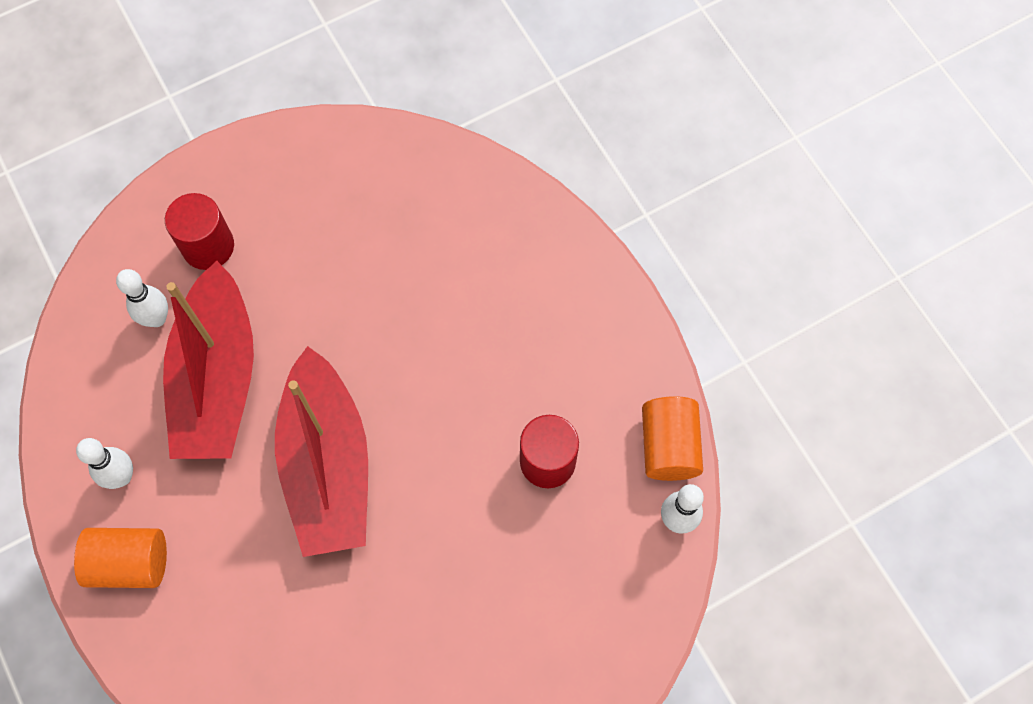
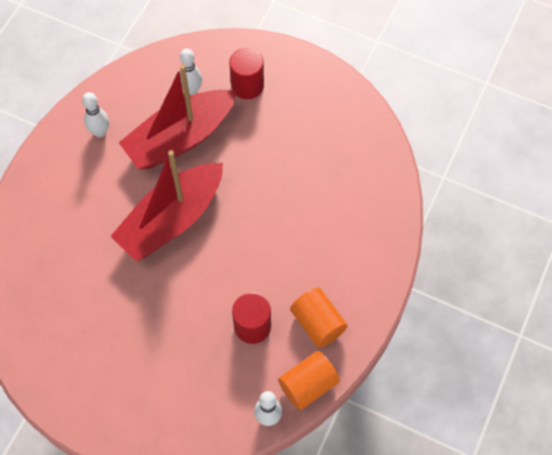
camera: 55 degrees right, 5 degrees down
(130, 563) = (60, 166): orange cylinder -> orange cylinder (317, 323)

